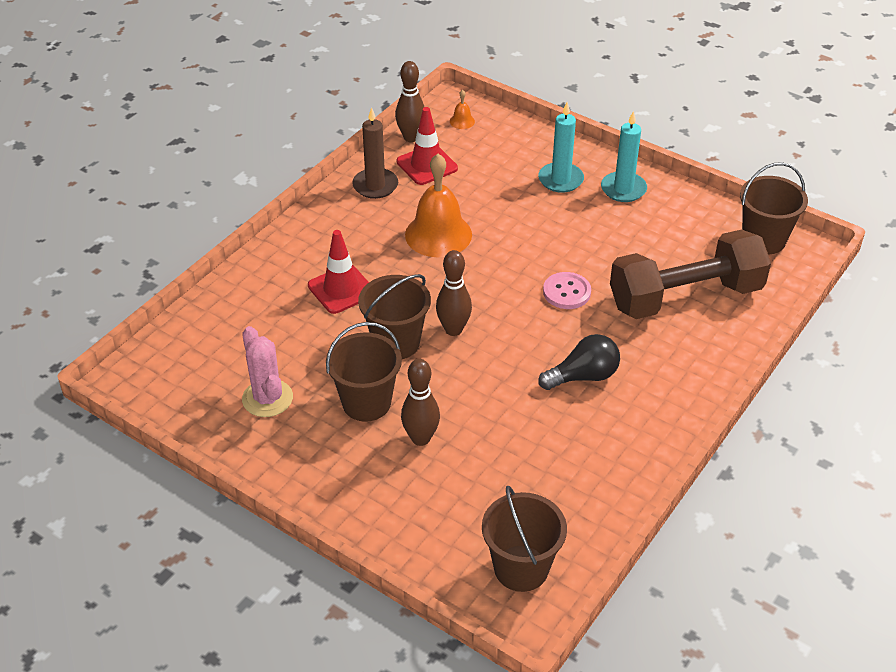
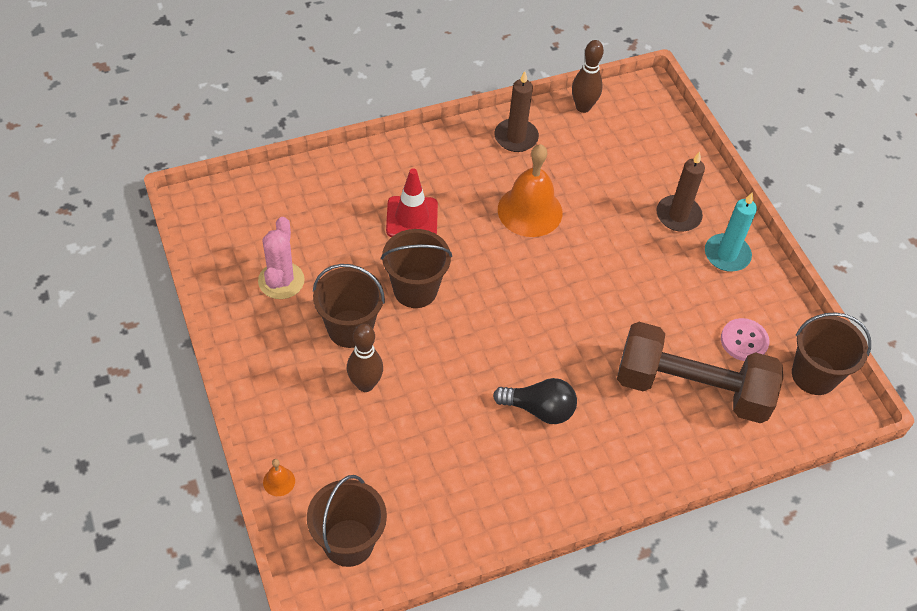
camera: 30 degrees right, 10 degrees up
(427, 165) = (574, 140): red traffic cone -> none
(453, 329) = (470, 304): brown bowling pin -> none
(462, 121) = (640, 114): orange bell -> orange bell (279, 481)
(560, 180) = (678, 215): turquoise candle -> brown candle
(566, 292) = (591, 324): pink button -> pink button (744, 341)

